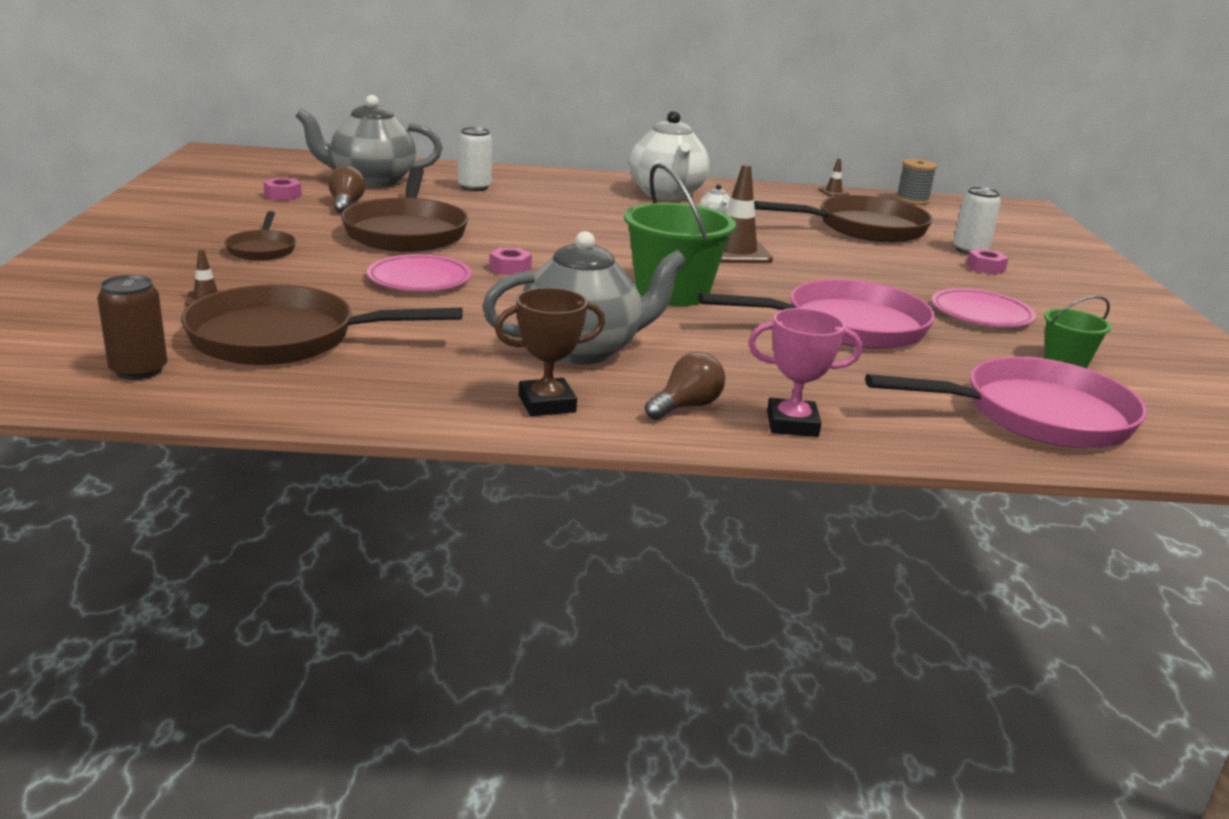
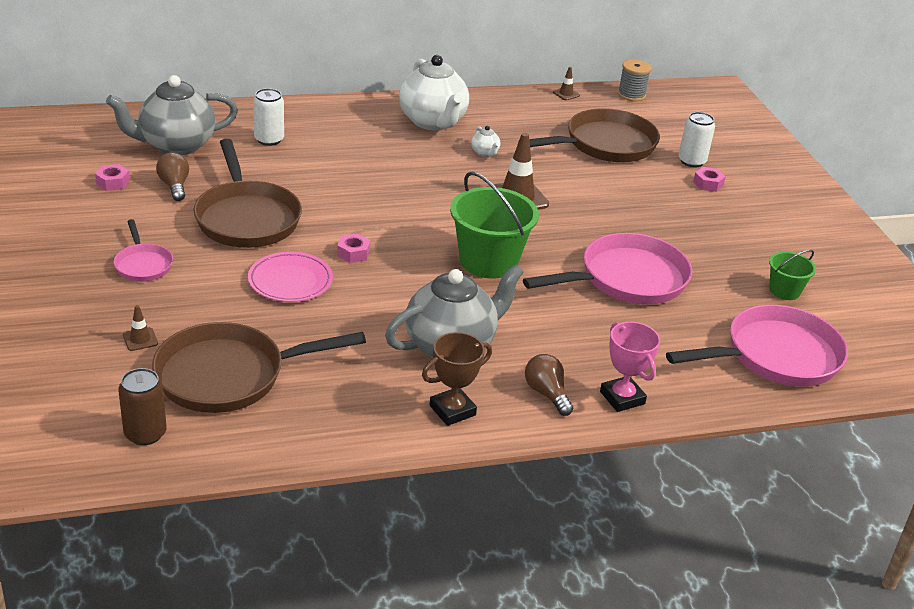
camera: 15 degrees left, 10 degrees up
(262, 249) = (143, 265): brown pan -> pink pan
(686, 406) = (546, 393): brown light bulb -> brown light bulb turned 60 degrees counterclockwise
(792, 424) = (622, 398): pink trophy -> pink trophy turned 75 degrees clockwise
(981, 314) = (717, 245): pink plate -> none

